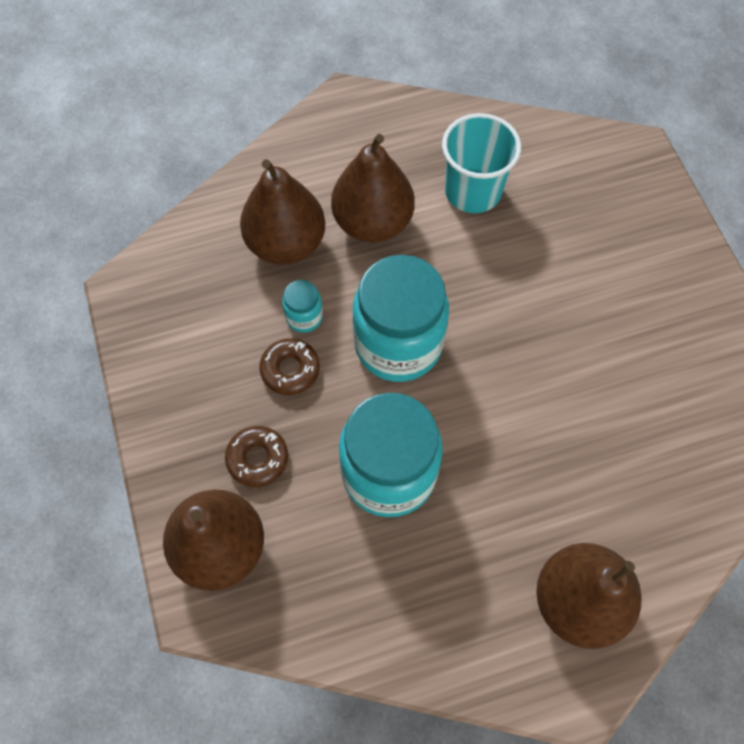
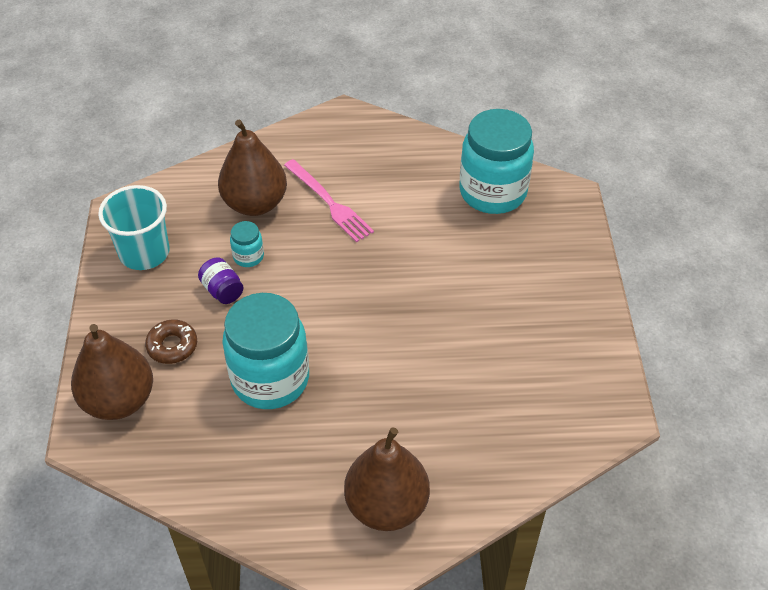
camera: 15 degrees right, 15 degrees down
(290, 370) = (222, 290): brown donut -> purple jar
(372, 222) = (329, 203): brown pear -> pink fork
(398, 344) = (315, 291): turquoise jar -> turquoise jar (492, 192)
(473, 191) = (419, 196): turquoise cup -> turquoise cup (144, 253)

